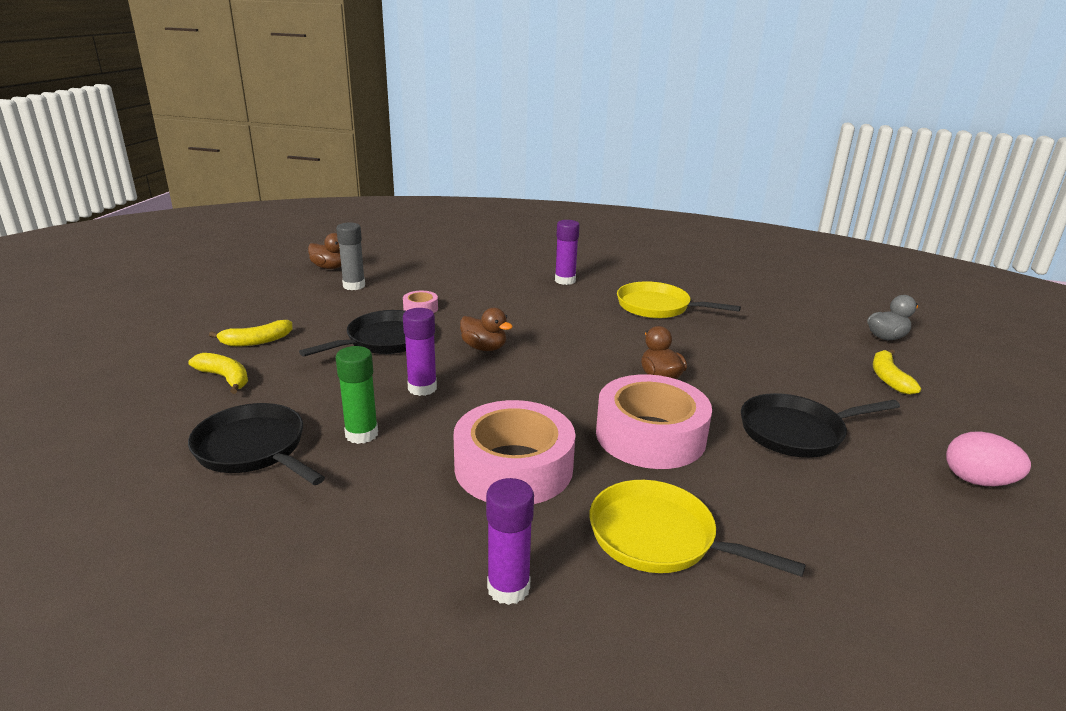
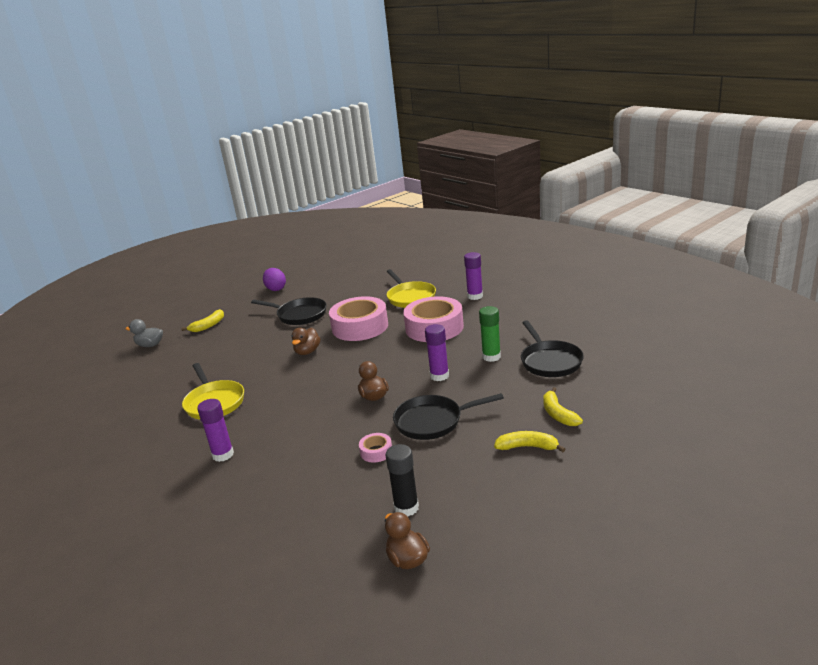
camera: 140 degrees left, 0 degrees up
(354, 286) = (406, 508): grey glue stick -> black glue stick
(977, 481) = (276, 289): pink egg -> purple egg

